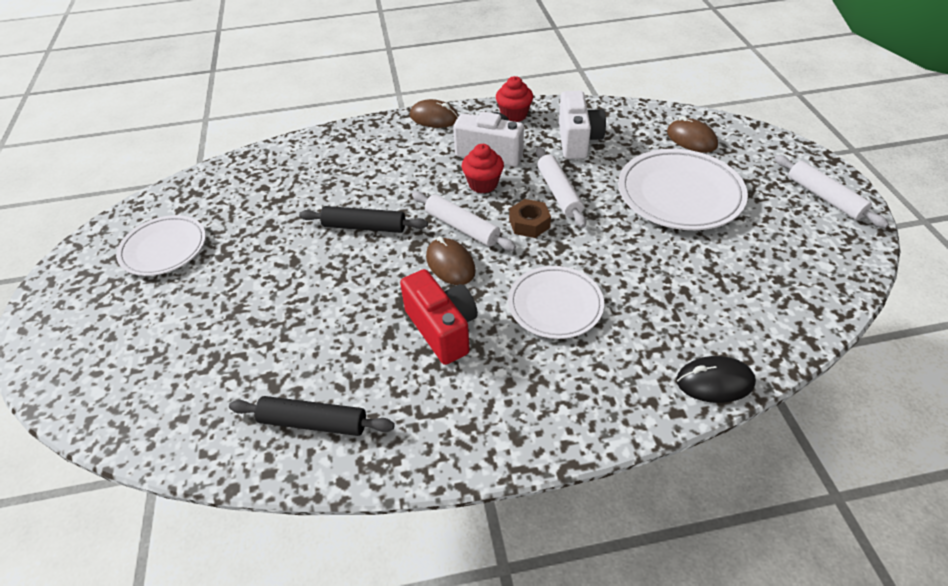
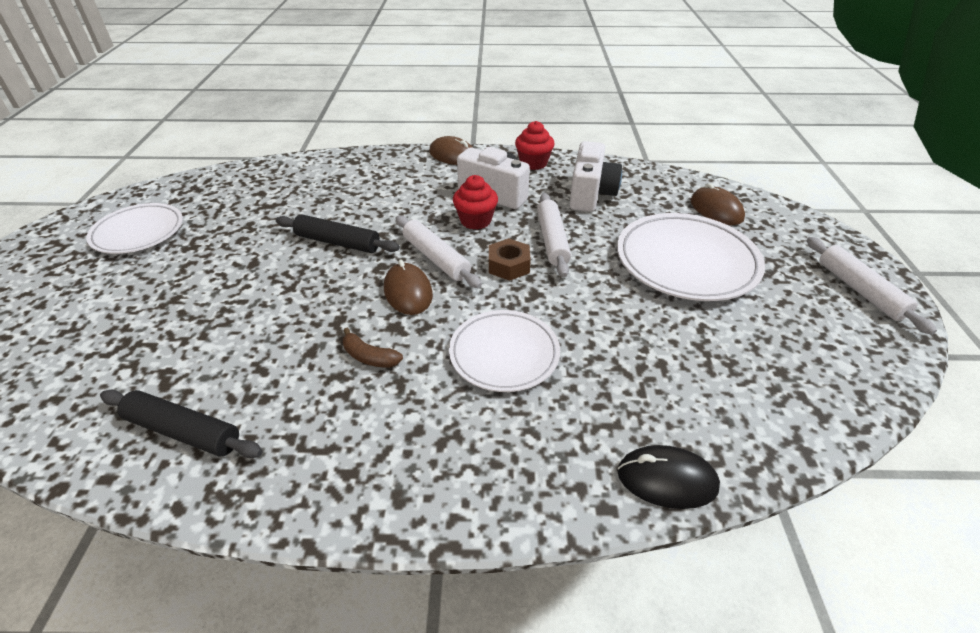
camera: 10 degrees right, 5 degrees down
(442, 329) = (369, 357): red camera -> brown banana

